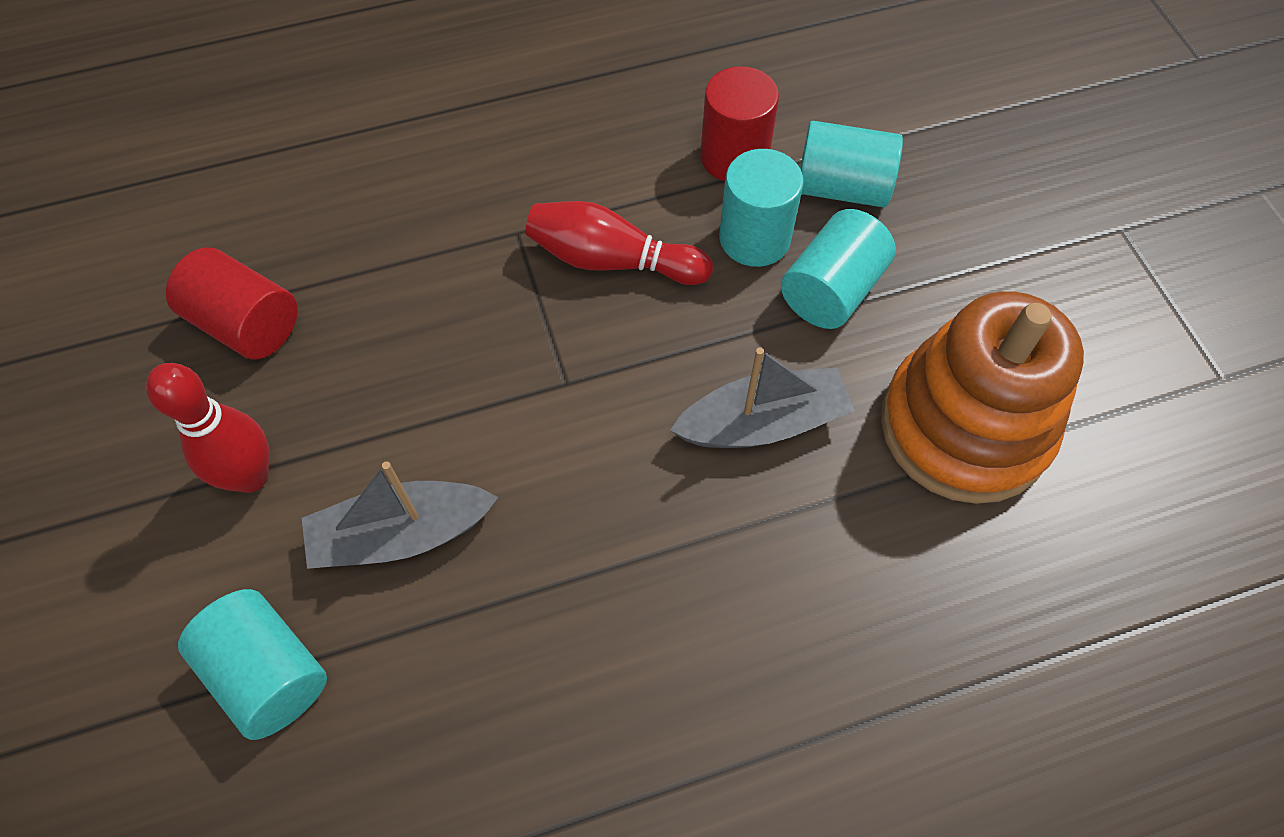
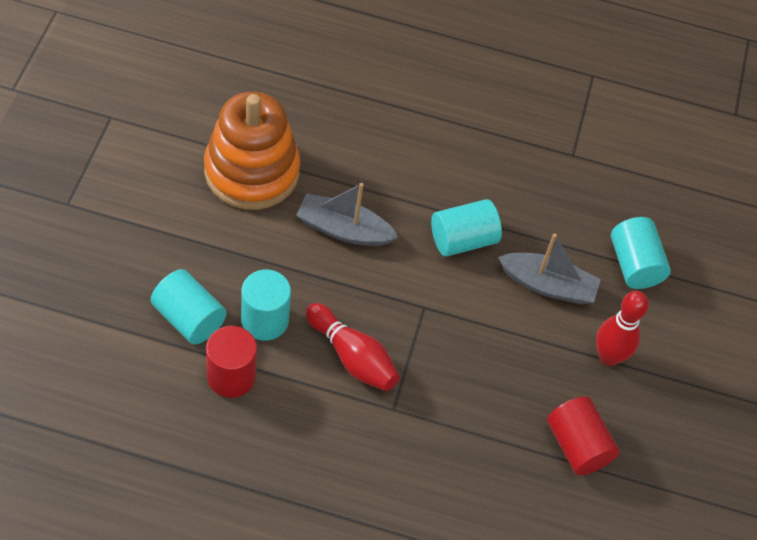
camera: 155 degrees left, 5 degrees down
(831, 290) = (251, 268): turquoise cylinder -> turquoise cylinder (462, 240)

